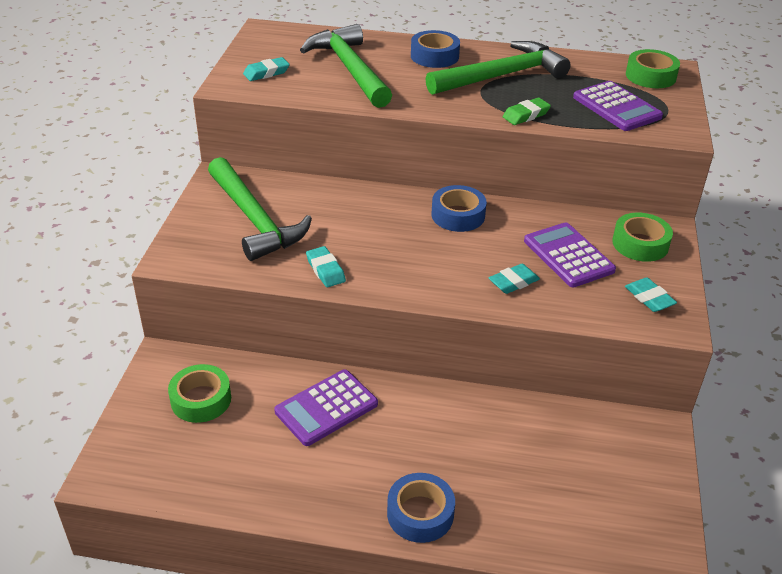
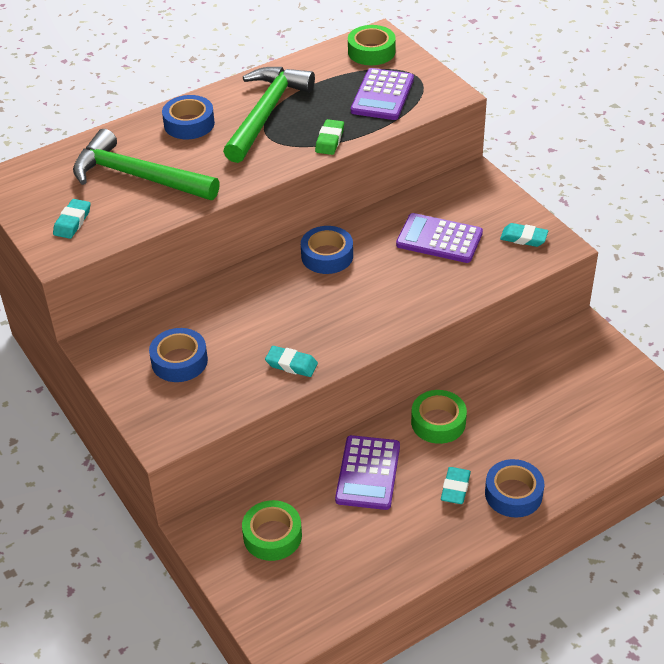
camera: 40 degrees left, 5 degrees up
(254, 219) = (179, 361): green hammer -> blue tape
(513, 282) = (429, 284): turquoise eraser -> turquoise eraser (455, 488)
(616, 107) = (382, 95): purple calculator -> purple calculator turned 90 degrees clockwise
(640, 244) = (473, 199): green tape -> green tape (438, 422)

